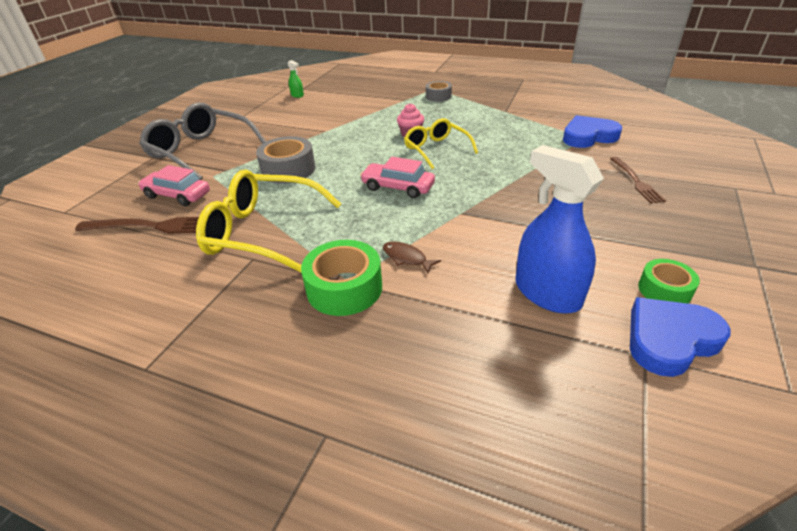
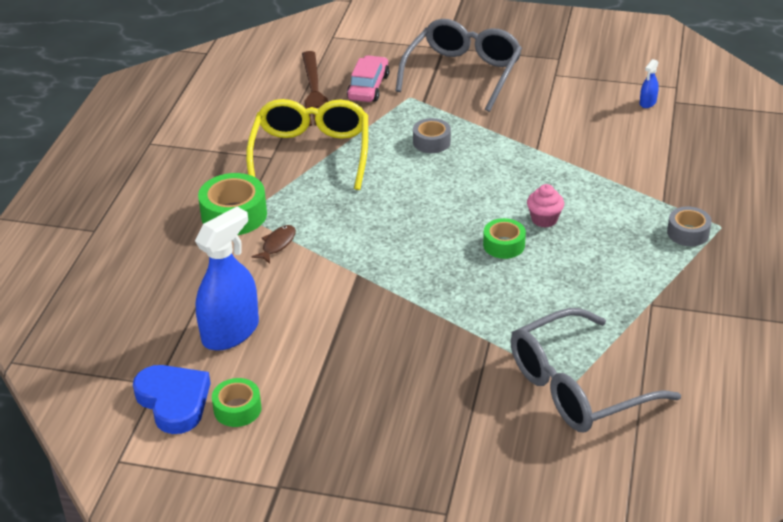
camera: 80 degrees right, 0 degrees up
(288, 169) = (431, 142): grey tape -> grey tape, size x0.61
(297, 95) = (647, 103): green spray bottle -> blue spray bottle
(398, 187) = (404, 224): pink car -> none
(436, 149) = (504, 245): yellow glasses -> green tape
(588, 136) = (577, 387): blue heart -> grey glasses
(636, 181) = (448, 419): brown fork -> none

